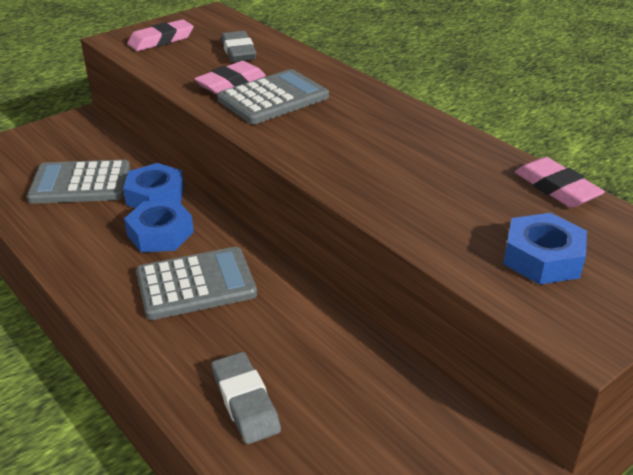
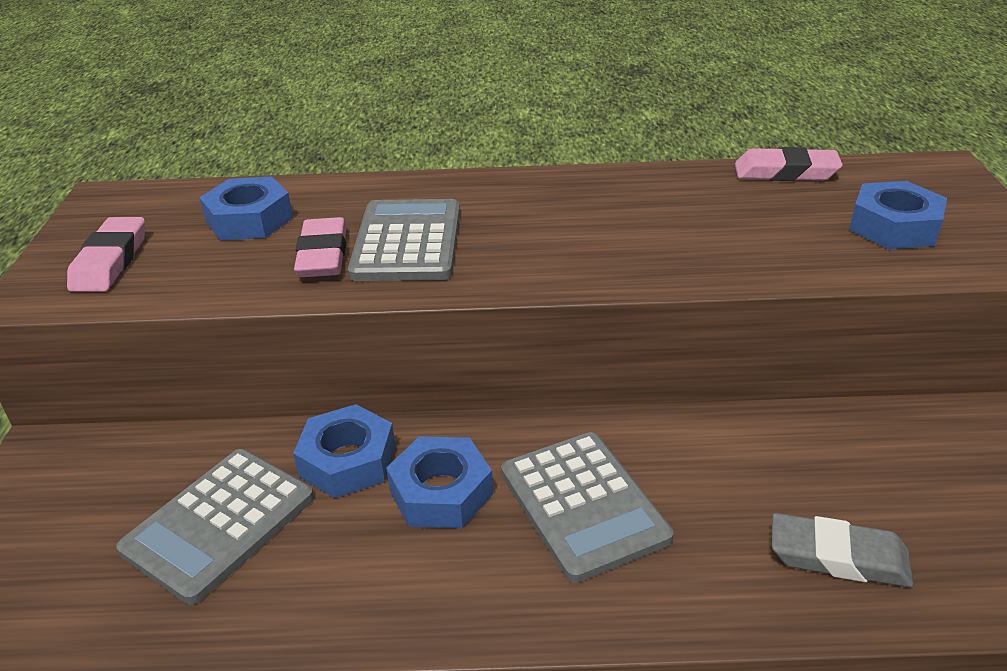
camera: 50 degrees left, 0 degrees up
(196, 284) = (583, 505): grey calculator -> grey calculator turned 135 degrees clockwise
(238, 51) = (249, 219): grey eraser -> blue nut

